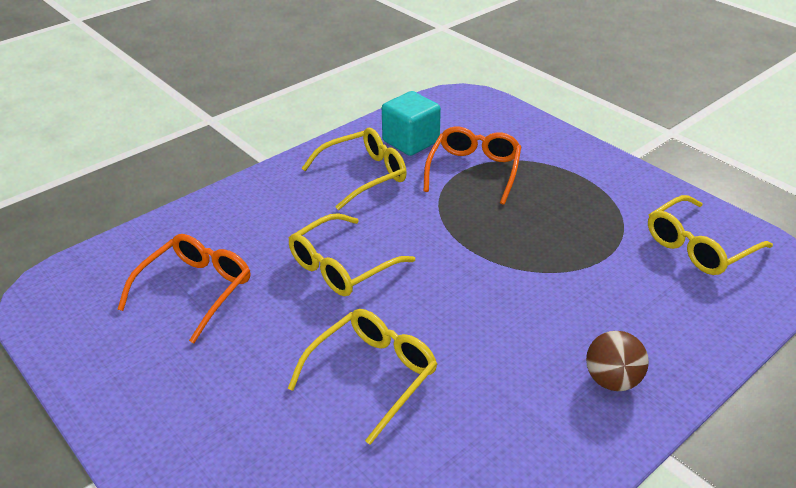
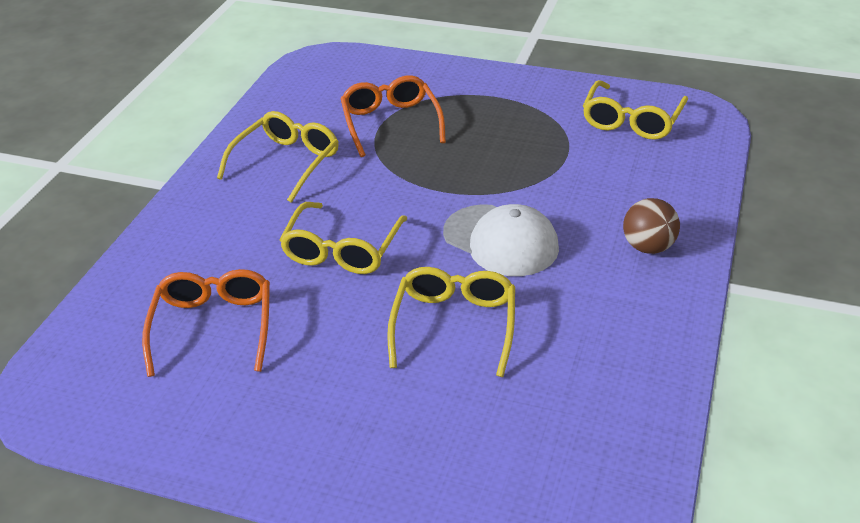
camera: 30 degrees left, 0 degrees up
(411, 141) = (305, 116): turquoise cube -> none
(478, 314) = (501, 241): none -> white cap

